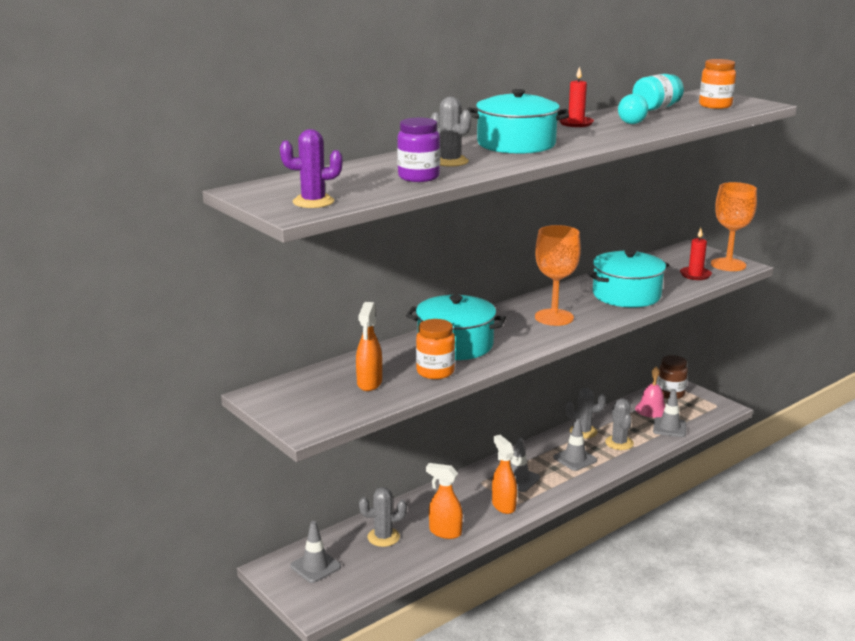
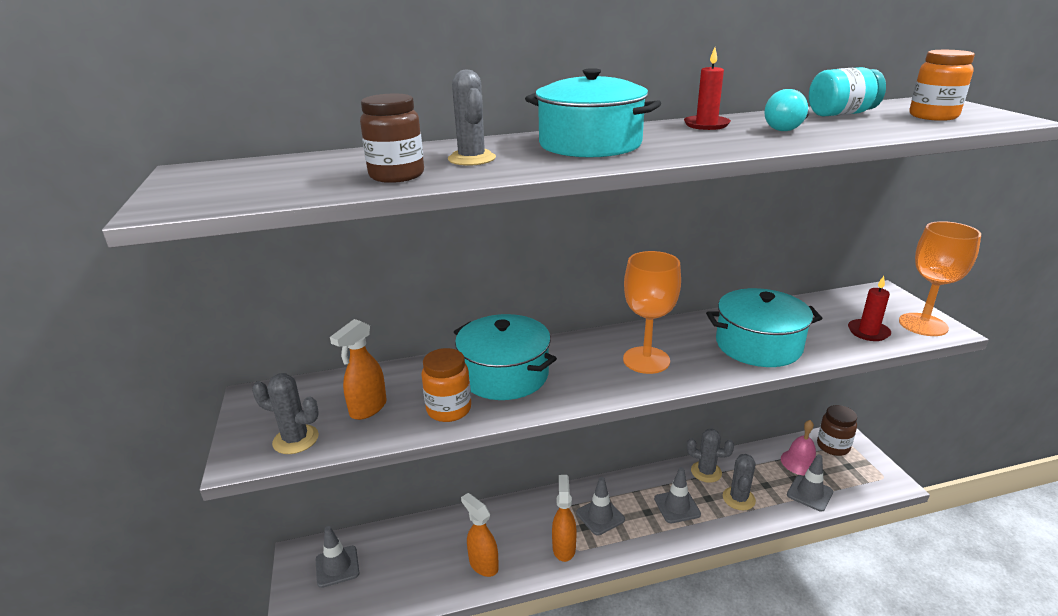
camera: 25 degrees right, 5 degrees up
(313, 202) = (216, 194): purple cactus -> none
(383, 537) = (422, 550): grey cactus -> grey cactus (295, 439)
(418, 177) = (397, 175): purple jar -> brown jar

